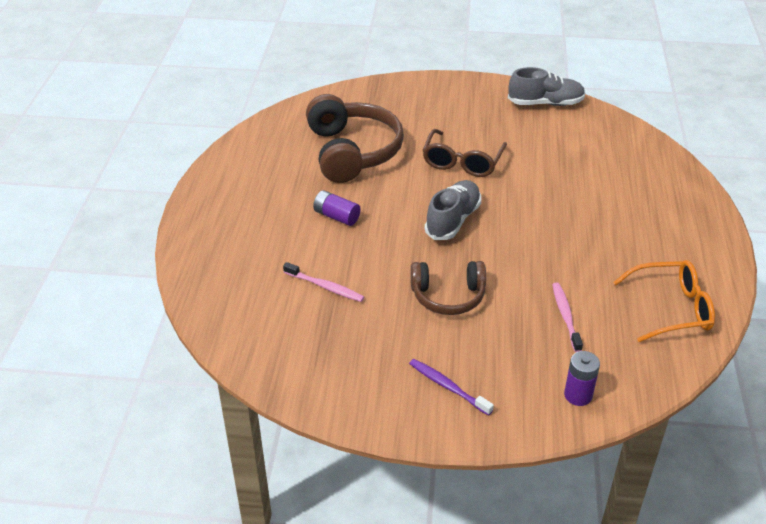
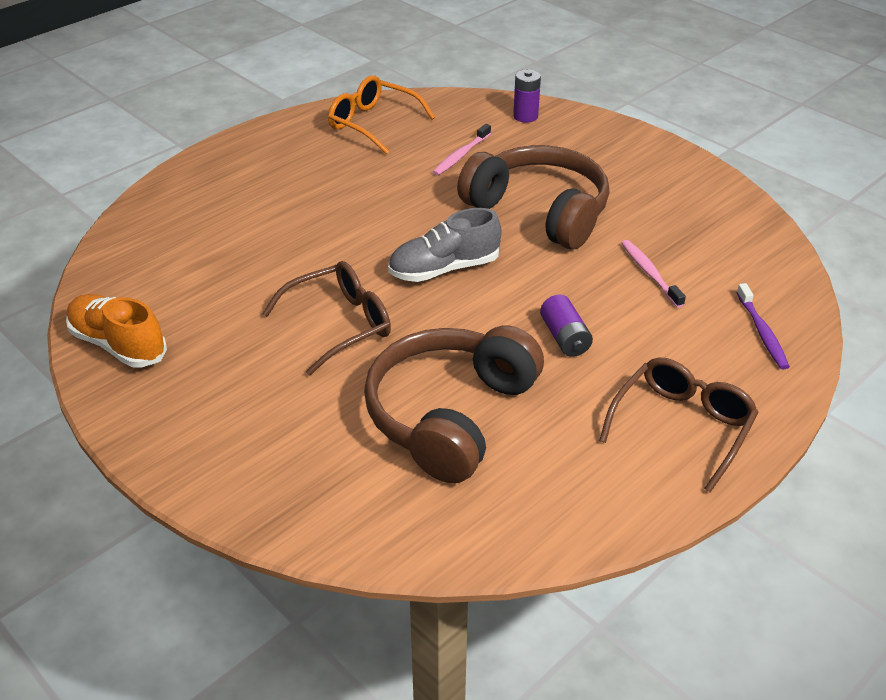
camera: 140 degrees left, 0 degrees up
(231, 202) = (682, 426): none -> brown glasses
(448, 296) = (539, 211): brown headphones -> brown headphones, size x1.64
(448, 387) = (617, 160): purple toothbrush -> purple toothbrush (762, 332)
(545, 103) = (118, 344): grey shoe -> orange shoe

